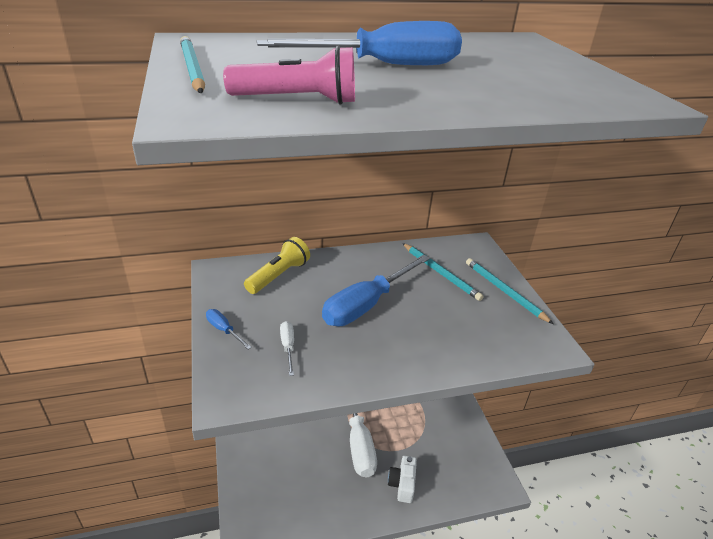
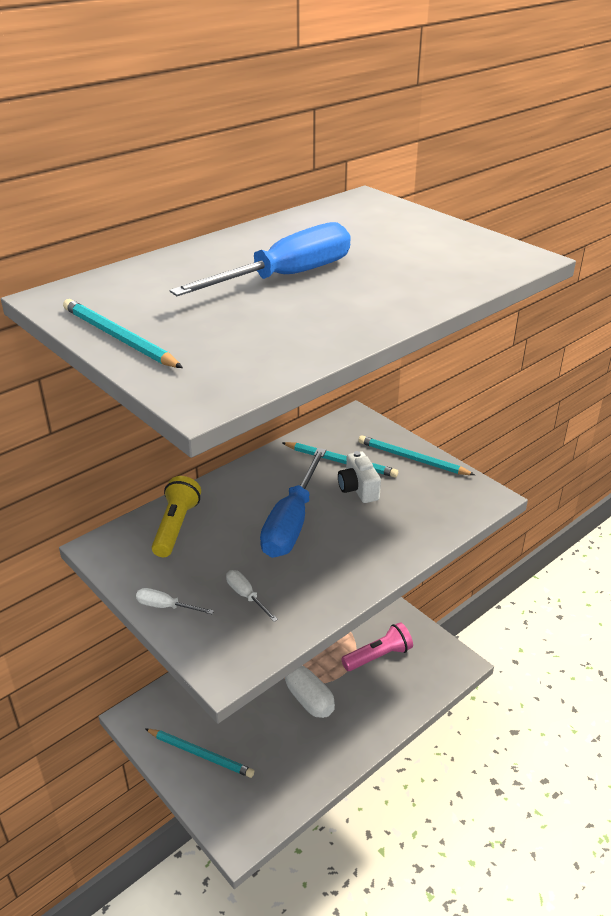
camera: 25 degrees left, 0 degrees up
(224, 330) = (166, 607): blue screwdriver -> white screwdriver
(260, 460) = (200, 754): none -> turquoise pencil
(298, 100) = (264, 347): pink flashlight -> pink flashlight (378, 656)
(402, 484) = (366, 707): white camera -> white camera (358, 489)

